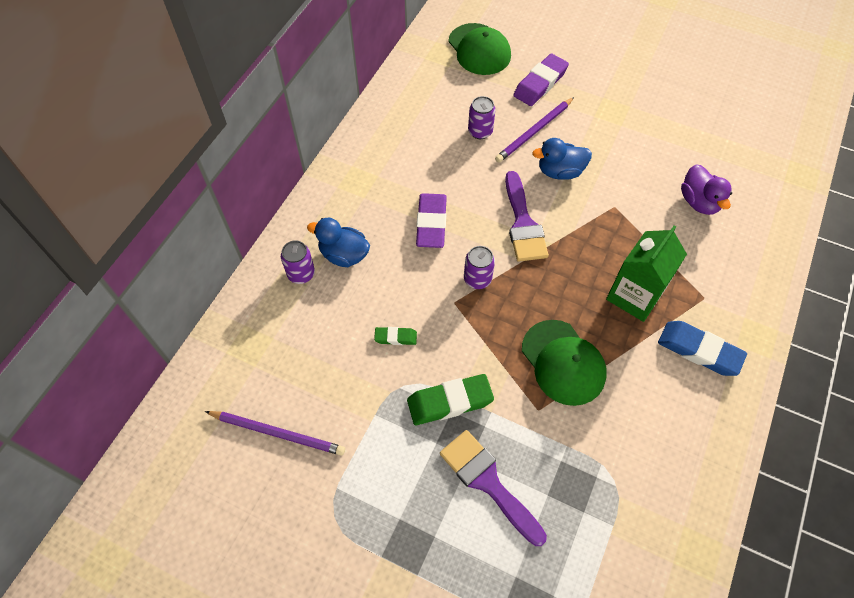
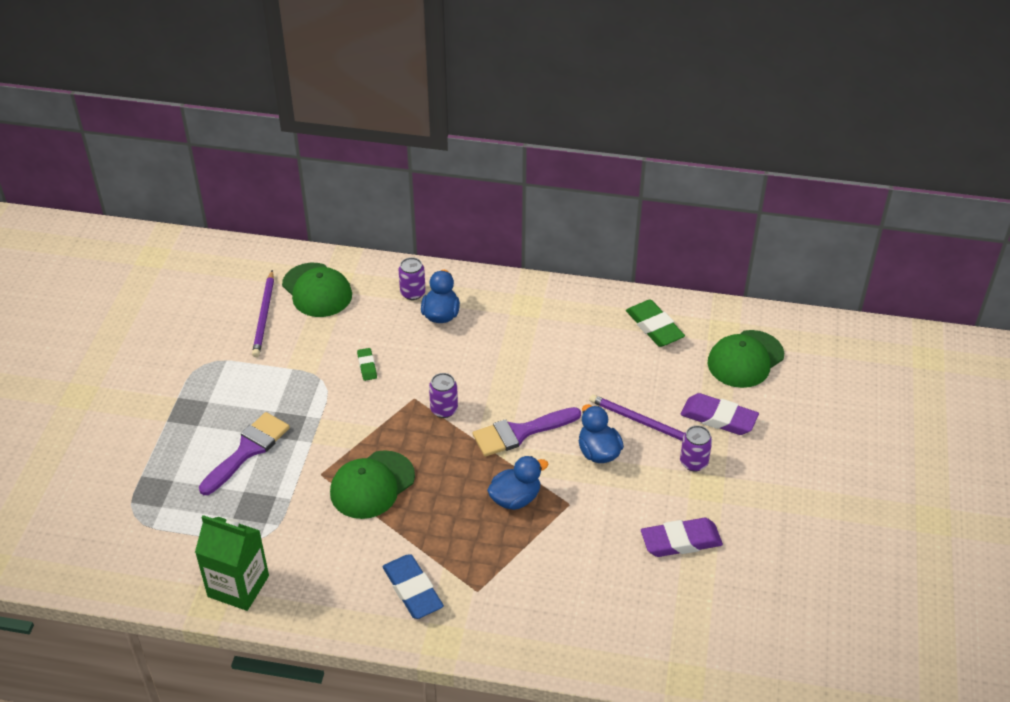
camera: 75 degrees right, 15 degrees down
(257, 368) = (317, 290): none -> green cap
(431, 223) = (496, 365): purple eraser -> purple eraser (681, 541)
(449, 402) = (314, 413): green eraser -> green eraser (654, 327)
(480, 131) = (626, 380): purple can -> purple can (693, 462)
(602, 245) = (515, 498): none -> blue duck
(634, 296) = (462, 531): green carton -> green carton (238, 586)
(699, 202) = (603, 578): purple duck -> none
(699, 350) = (412, 590): blue eraser -> blue eraser turned 45 degrees counterclockwise

